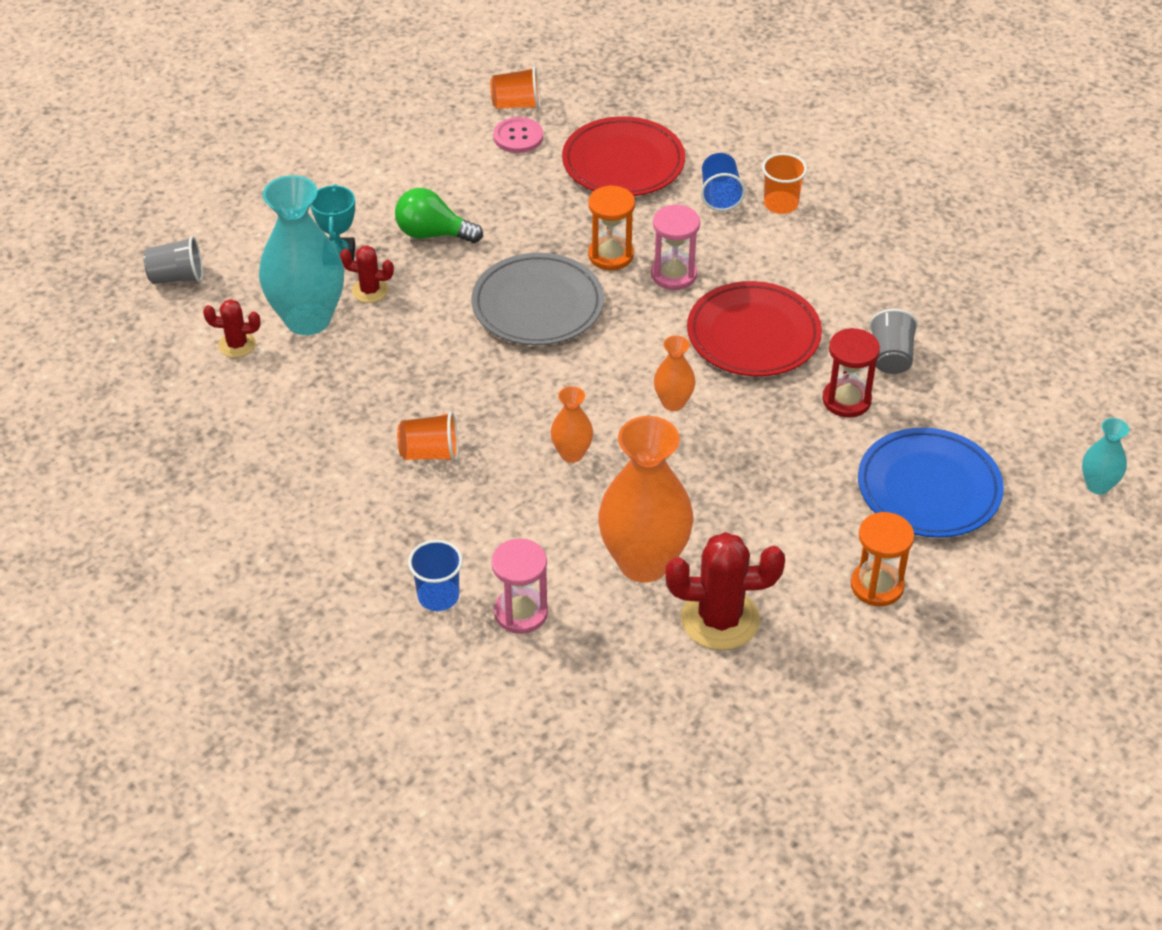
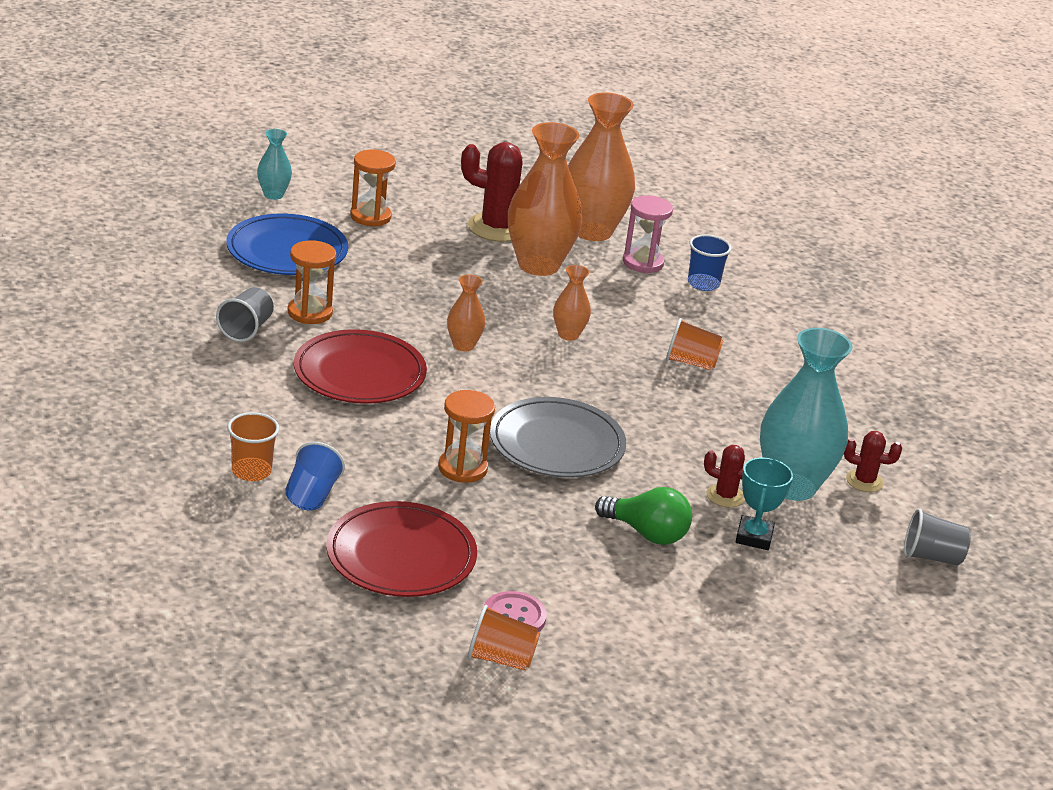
camera: 170 degrees left, 15 degrees down
(601, 656) = (592, 231): none -> orange vase
(673, 274) = (407, 436): pink hourglass -> none
(846, 400) = (310, 312): red hourglass -> orange hourglass
(1098, 485) = (152, 222): turquoise vase -> turquoise vase (273, 195)

